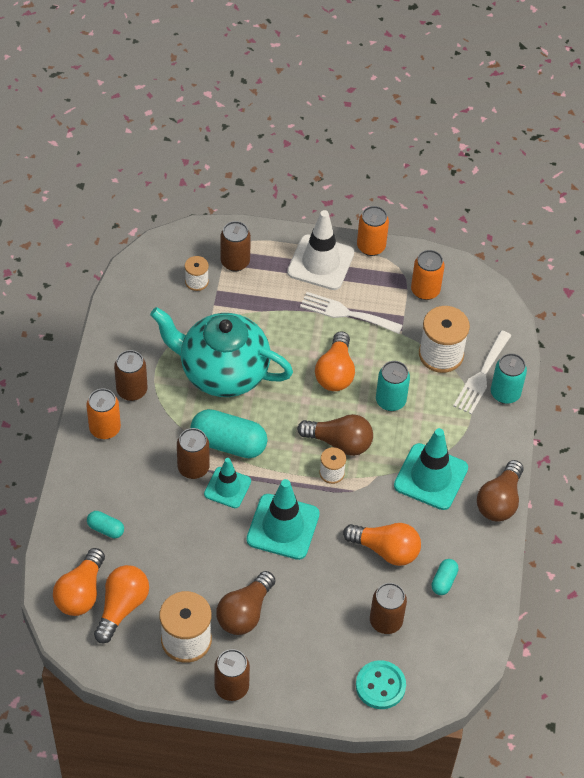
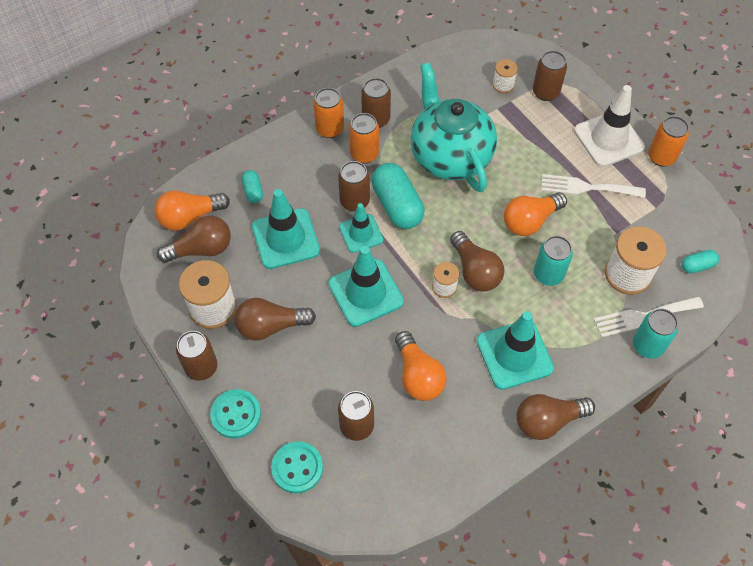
camera: 50 degrees right, 5 degrees up
(122, 607) = (201, 249): orange light bulb -> brown light bulb
(176, 541) = (285, 239): none -> turquoise traffic cone
(296, 693) = (236, 414): none -> turquoise button
(346, 313) = (587, 187): white fork -> white fork turned 60 degrees counterclockwise
(425, 290) = (669, 219): orange can -> orange can (364, 154)
(444, 581) = (433, 439): turquoise capsule -> turquoise capsule (697, 266)

